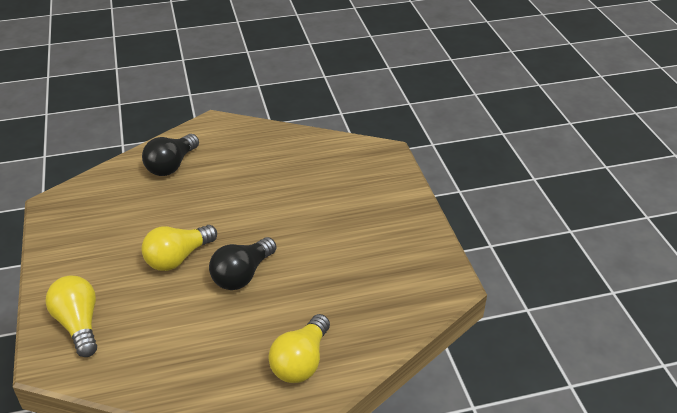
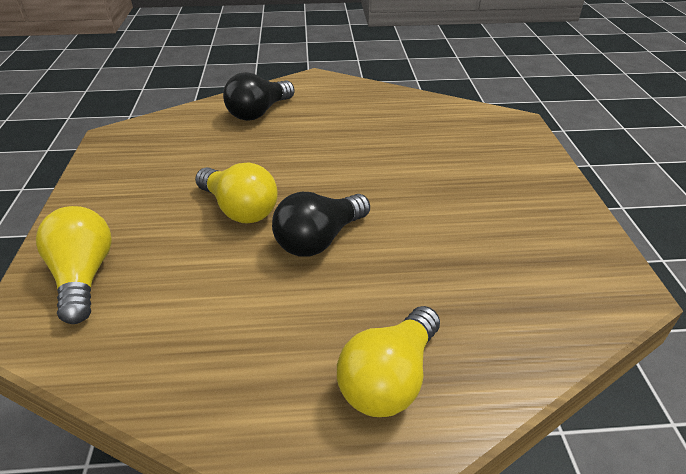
camera: 10 degrees right, 0 degrees up
(178, 258) = (239, 209): yellow light bulb -> yellow light bulb turned 105 degrees counterclockwise

